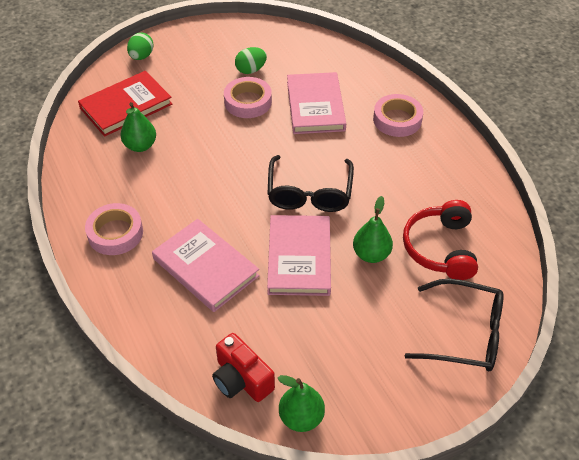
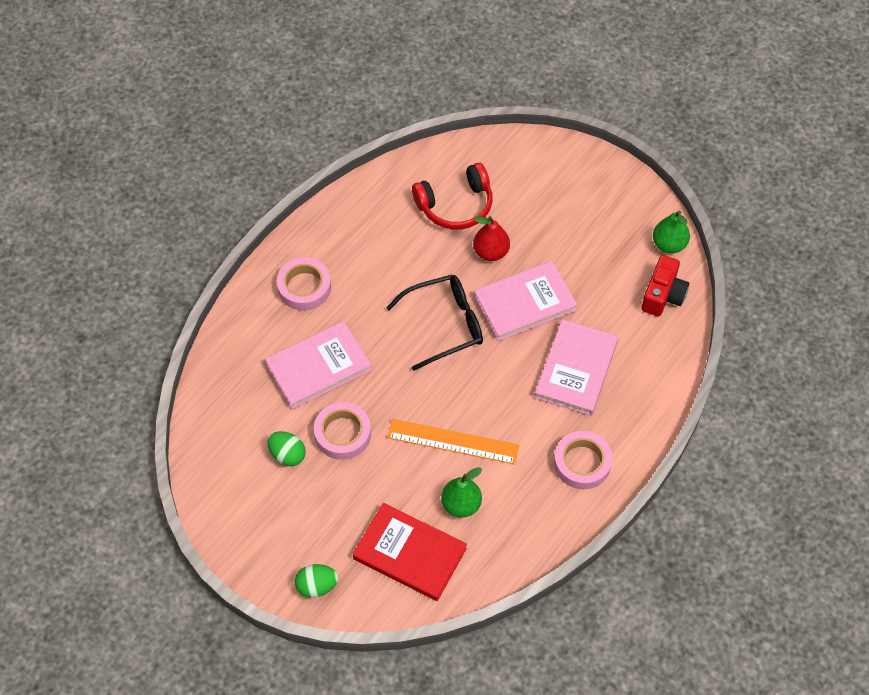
camera: 115 degrees left, 10 degrees up
(196, 160) = (453, 441): none -> orange ruler
(371, 254) = (491, 252): green pear -> red pear
(465, 334) = (534, 166): black glasses -> none

